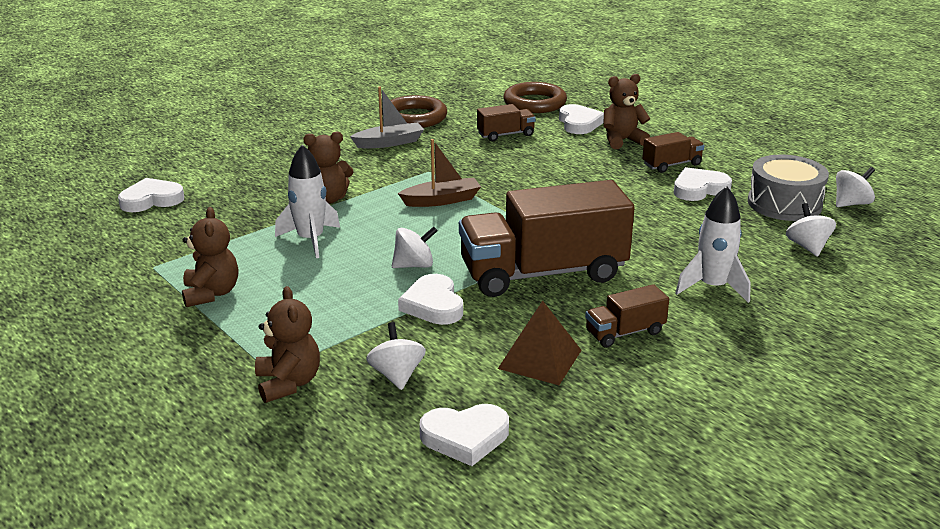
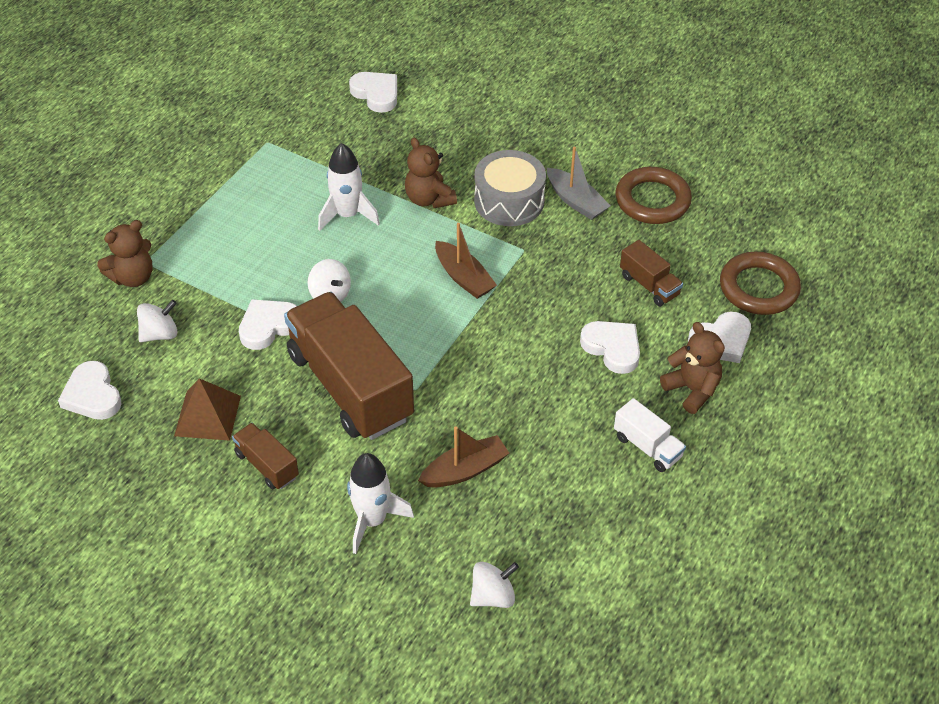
camera: 70 degrees right, 20 degrees up
(211, 293) = (239, 190): brown teddy bear -> none
(669, 236) = (465, 470): none -> brown boat
(671, 165) = (647, 447): brown truck -> white truck
(699, 189) = (594, 481): white heart -> white heart (612, 348)
(784, 204) = (593, 567): grey drum -> grey drum (509, 201)
(851, 203) = (626, 635): white spinning top -> none

